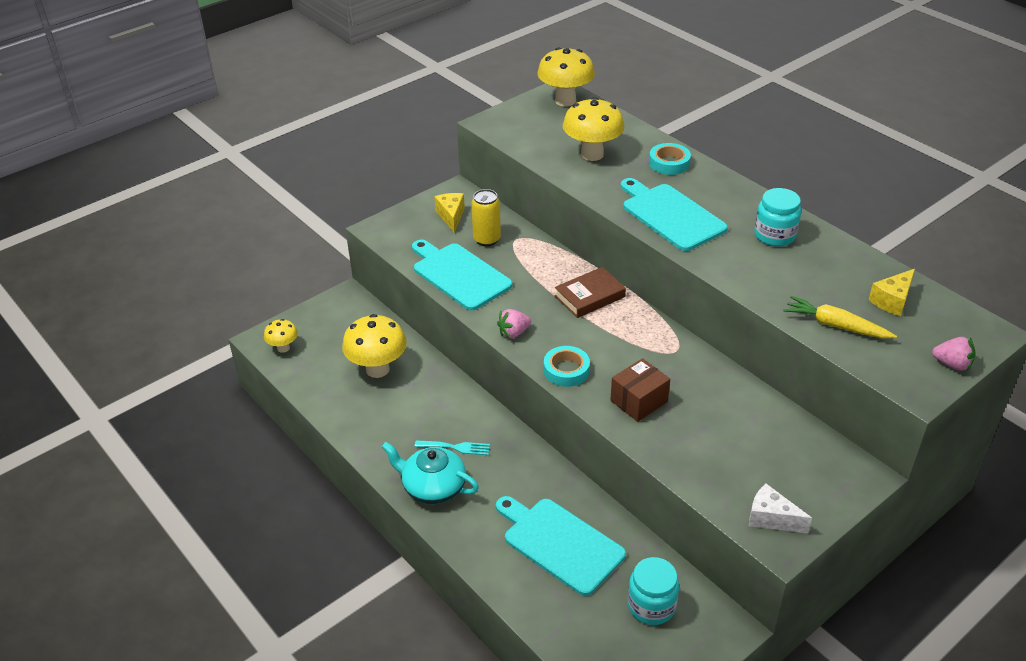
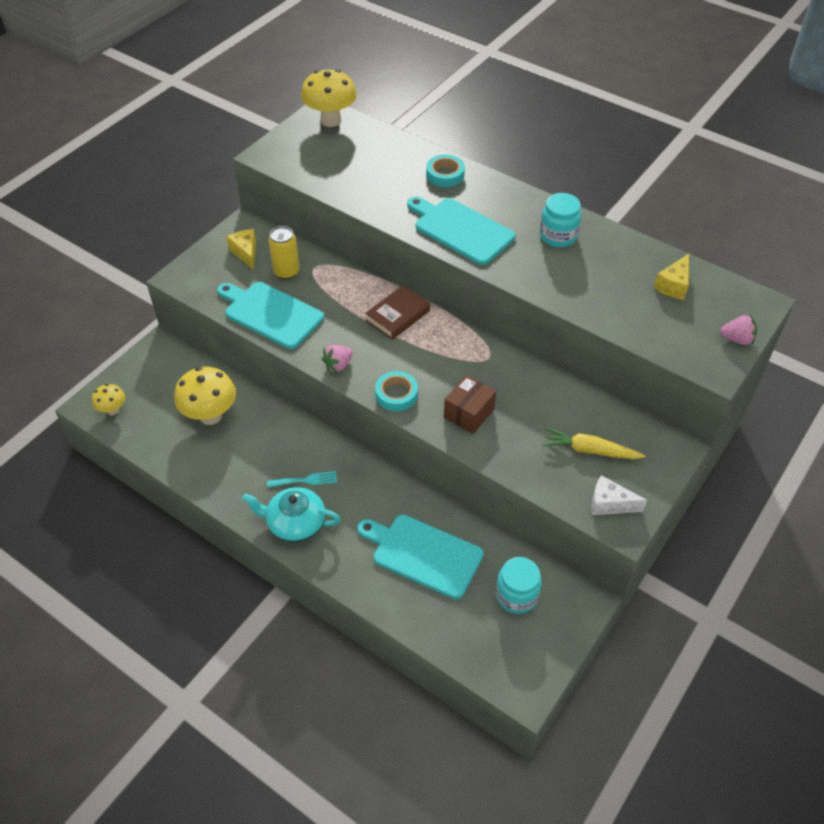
camera: 15 degrees left, 10 degrees up
(592, 154) = (372, 175): yellow mushroom -> none
(835, 325) = (632, 318): yellow carrot -> yellow carrot (590, 450)

